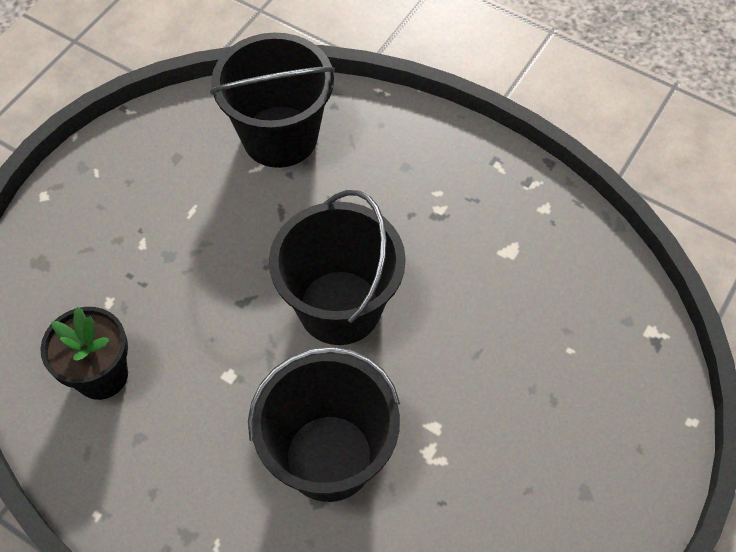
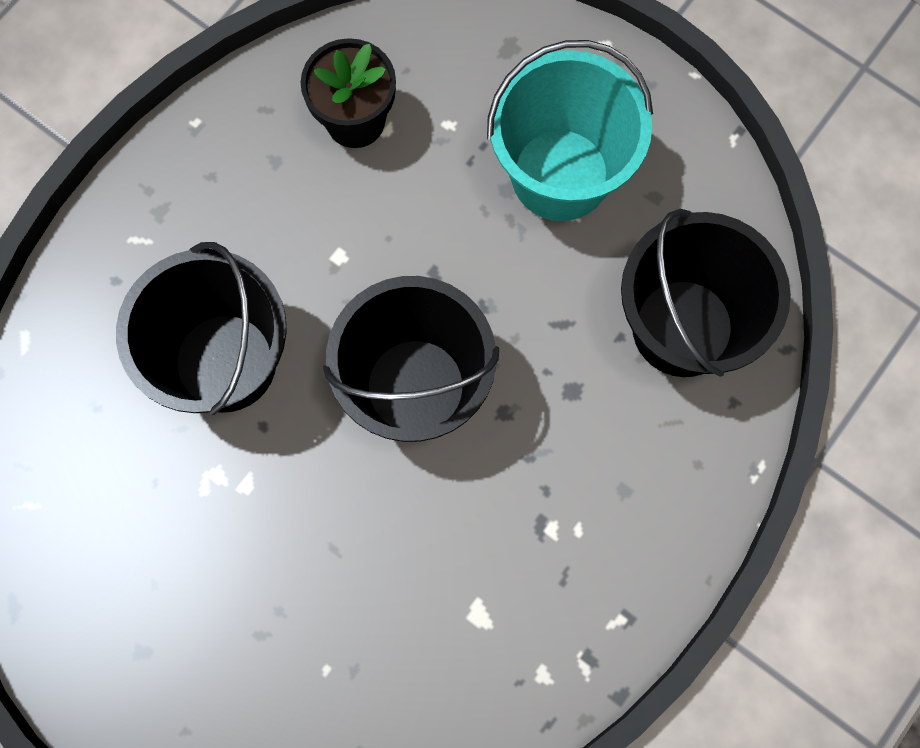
camera: 95 degrees right, 15 degrees up
(156, 219) = (560, 174): none -> turquoise bucket

